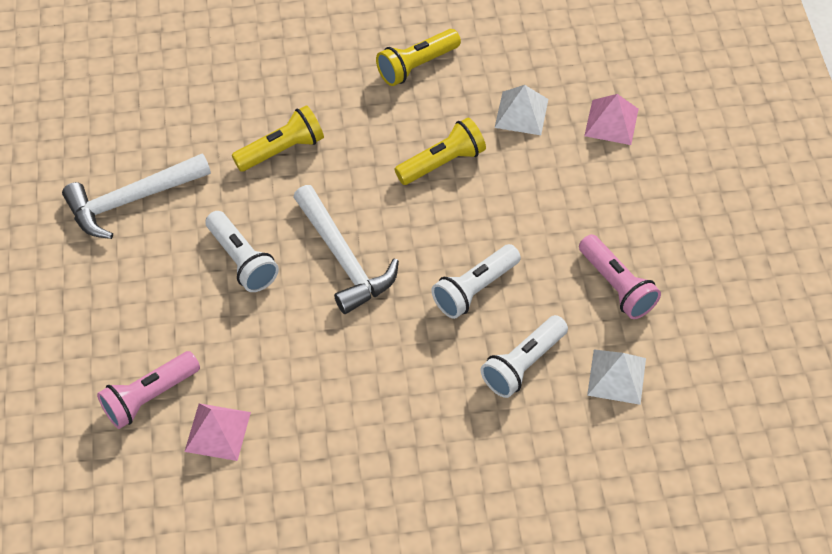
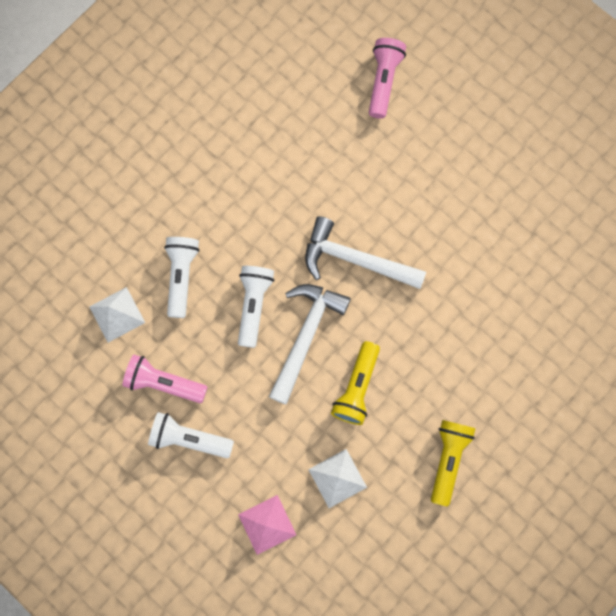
camera: 140 degrees right, 20 degrees up
(131, 200) = (528, 191): white hammer -> white hammer (306, 336)
(218, 431) = (324, 93): pink pyramid -> none
(242, 260) = (417, 207): white flashlight -> white flashlight (189, 438)
(282, 150) = (472, 308): yellow flashlight -> none

